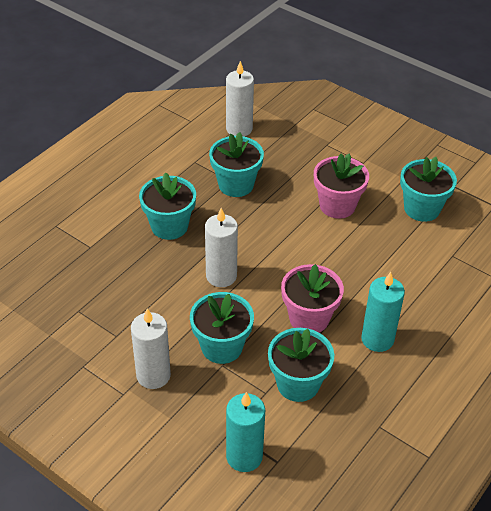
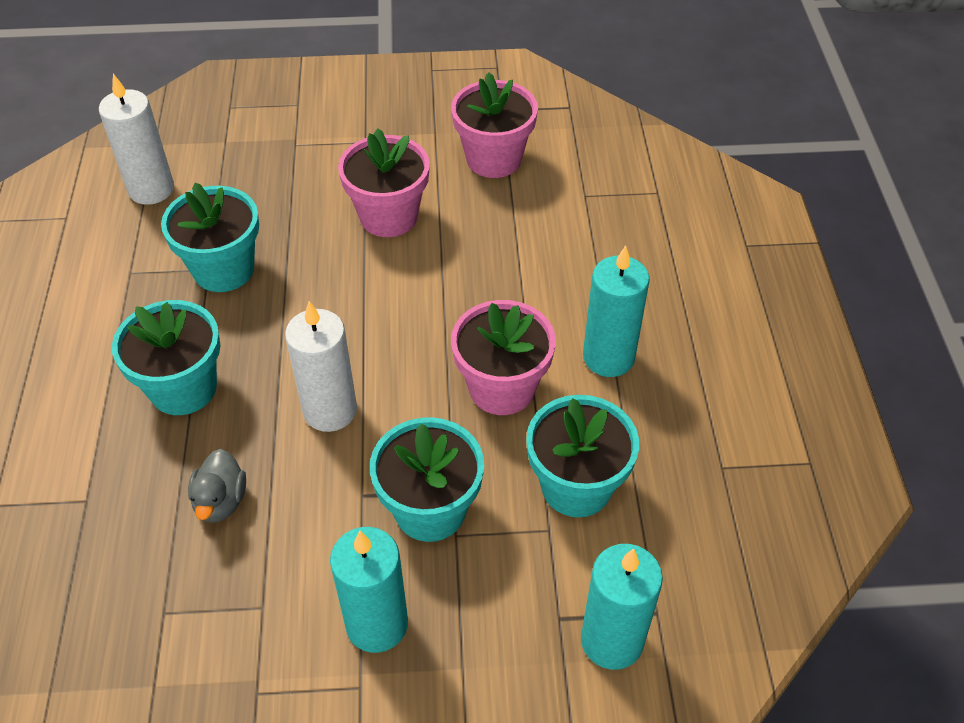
camera: 40 degrees left, 5 degrees up
(140, 283) = (221, 501): none -> grey duck
(153, 375) = (377, 624): white candle -> turquoise candle
(422, 209) = (493, 159): turquoise flower pot -> pink flower pot

